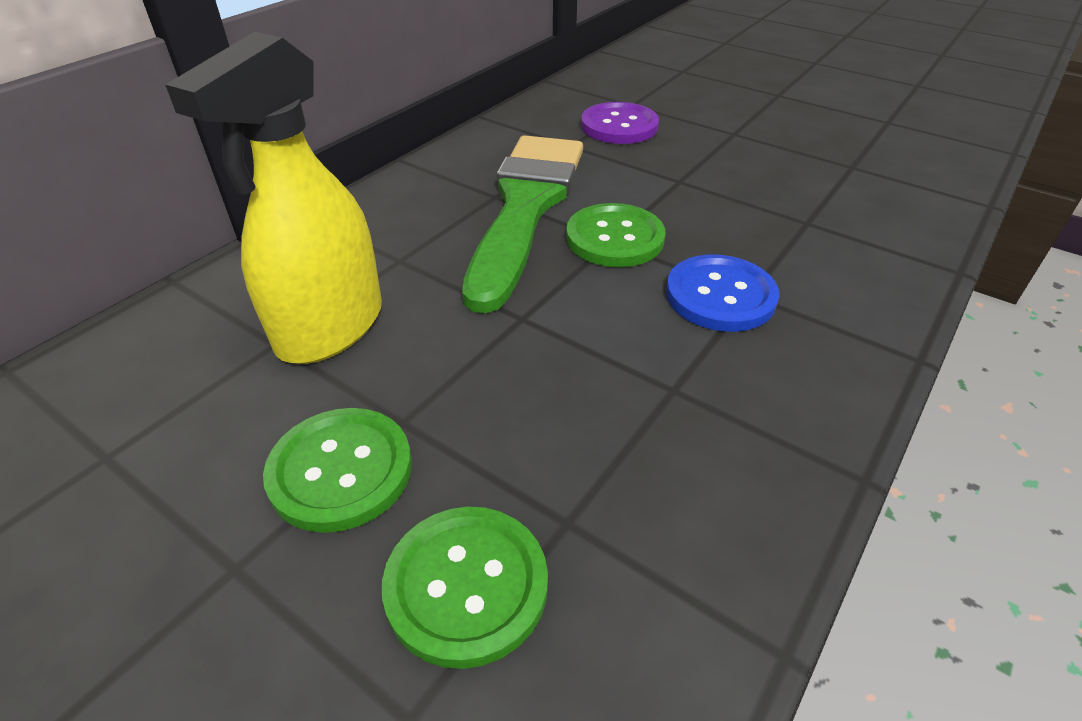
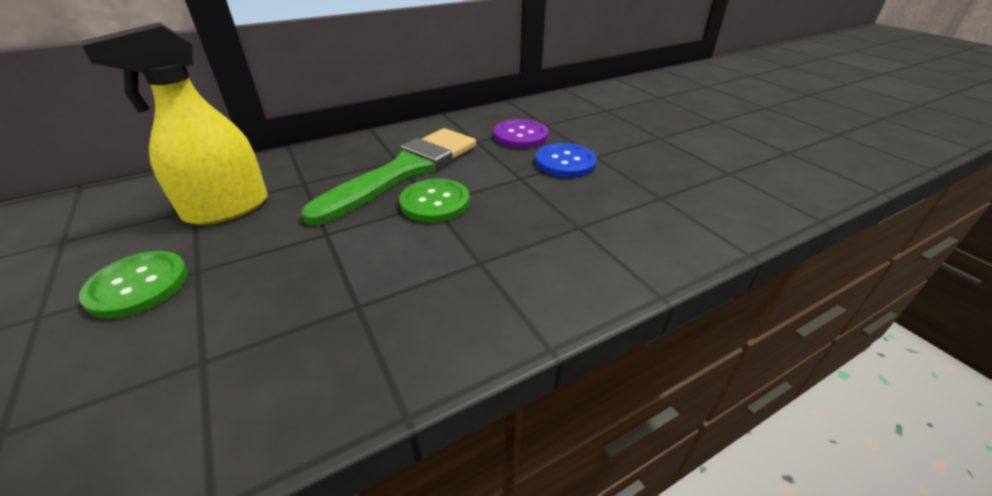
camera: 25 degrees right, 5 degrees down
(466, 586) = (112, 374): green button -> none
(720, 296) = (458, 257): blue button -> blue button (565, 162)

